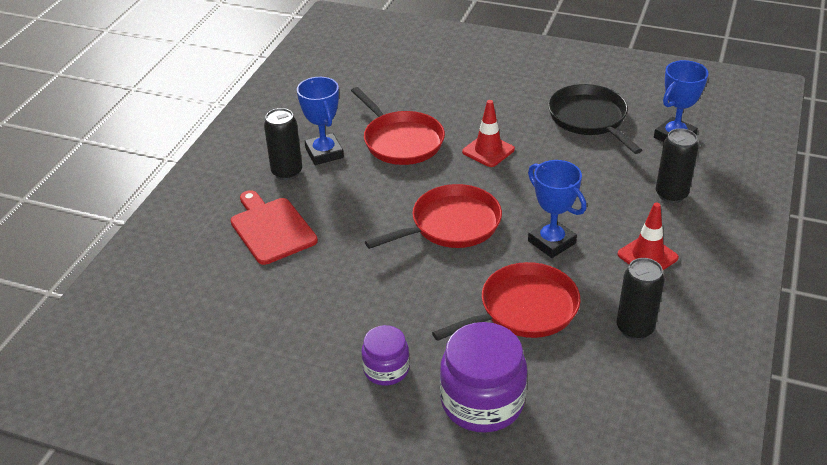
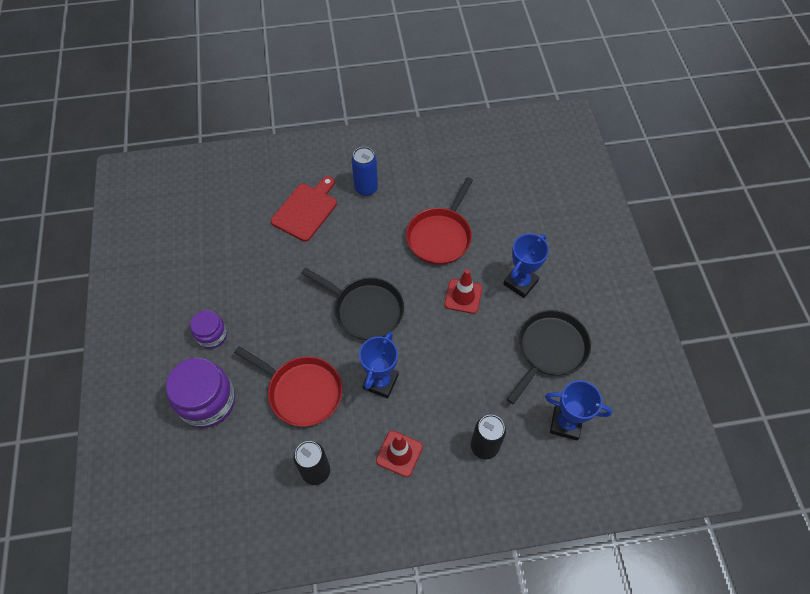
camera: 60 degrees right, 20 degrees up
(287, 172) = (366, 188): black can -> blue can
(324, 153) = (399, 198): blue trophy -> blue trophy (520, 282)
(451, 224) = (365, 310): red pan -> black pan

